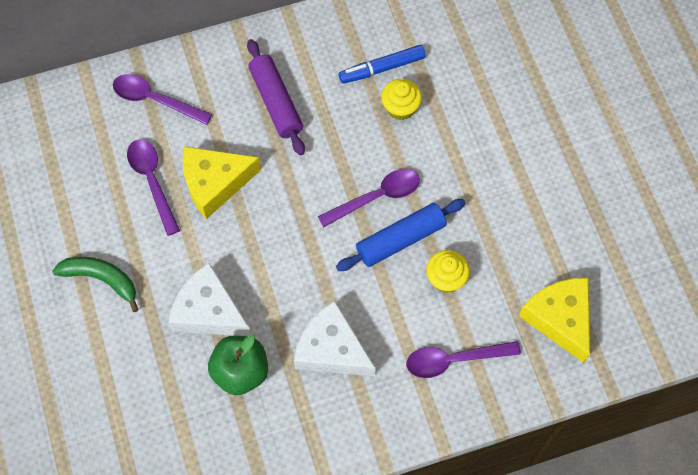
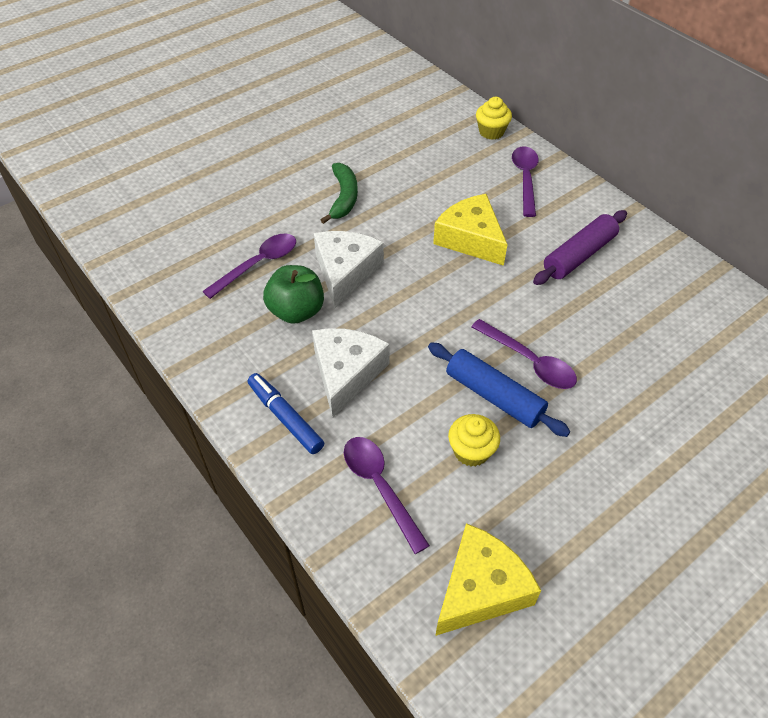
camera: 70 degrees right, 15 degrees down
(152, 181) = (448, 200): purple spoon -> purple spoon (258, 264)
(381, 68) = (675, 323): blue marker -> blue marker (285, 417)
(400, 108) = (642, 352): yellow cupcake -> yellow cupcake (491, 132)

